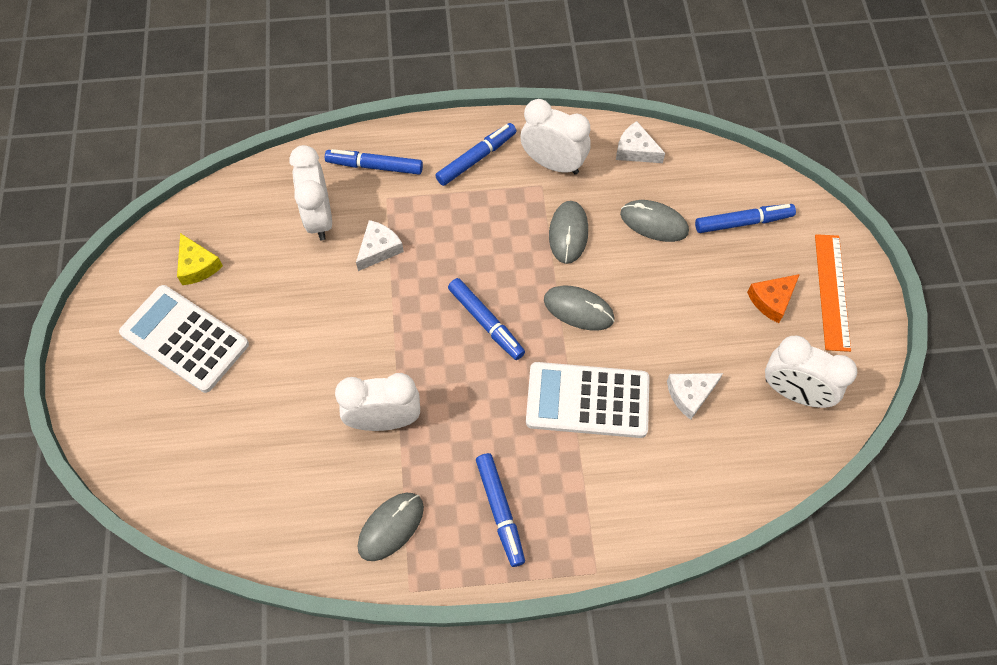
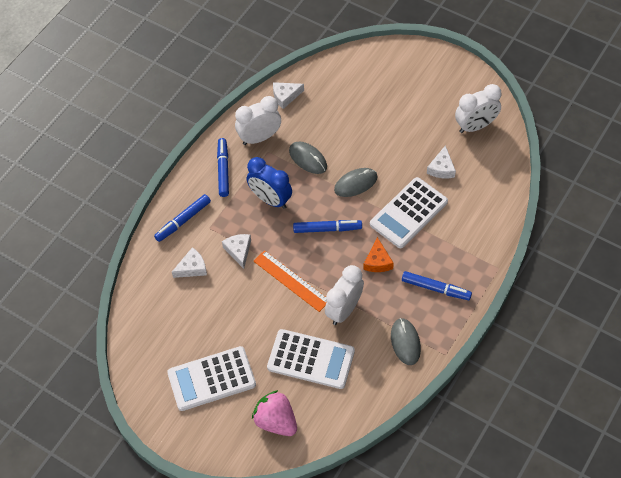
camera: 50 degrees left, 5 degrees down
(173, 448) = (276, 421): none -> pink strawberry
(197, 266) = (168, 346): yellow cheese -> none
(286, 429) = (311, 359): none -> white calculator
(319, 218) = (192, 268): white clock -> white cheese
(477, 233) = (270, 199): none -> blue clock
(654, 223) = (335, 118): grey mouse -> none
(743, 222) = (369, 81): blue marker -> none
(771, 300) = (421, 100): orange cheese -> orange cheese (377, 261)
(832, 291) = (437, 73): orange ruler -> orange ruler (291, 281)

